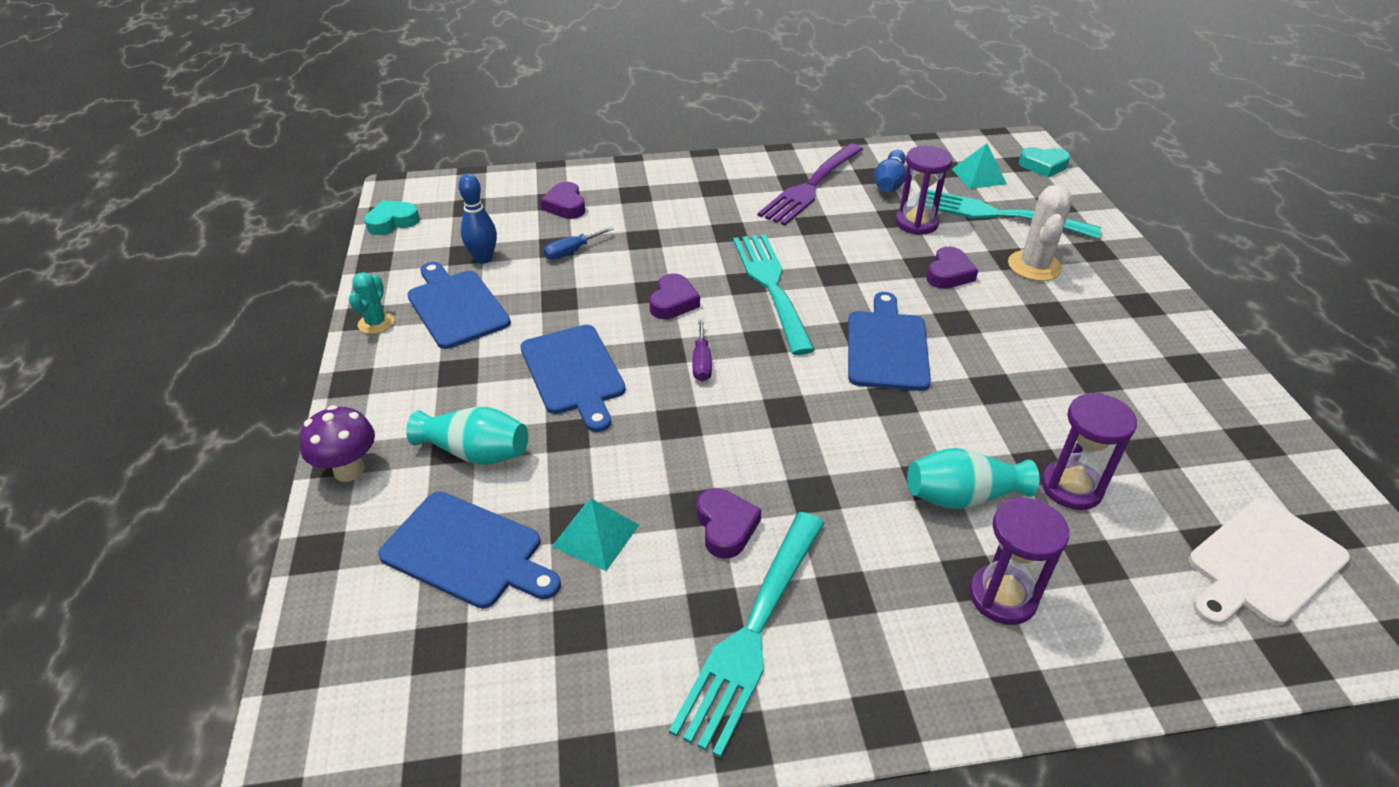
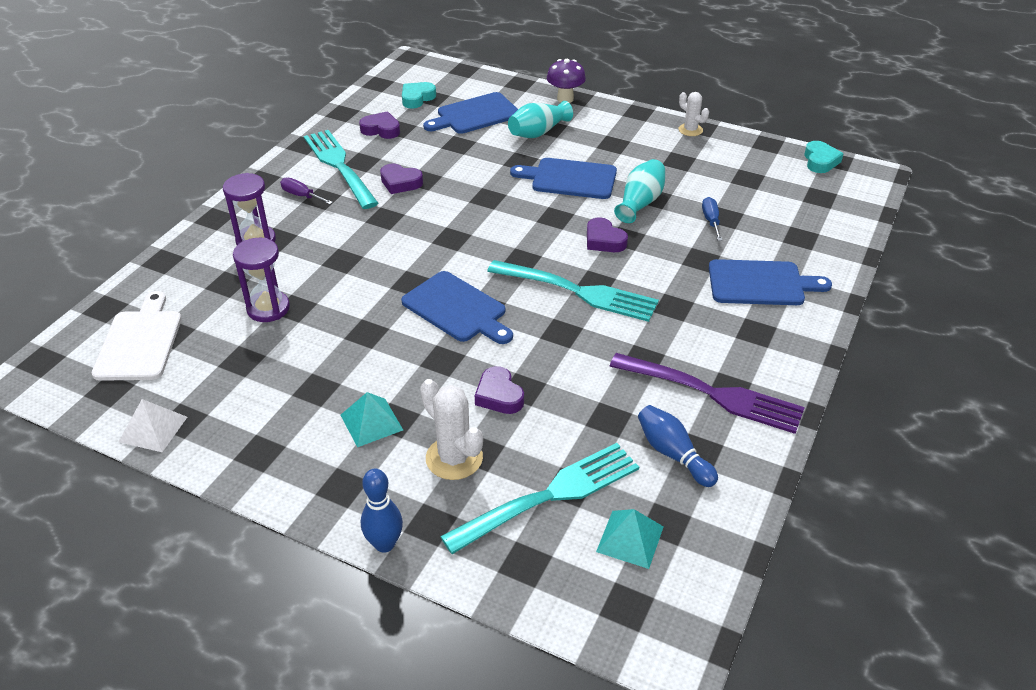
camera: 125 degrees right, 0 degrees up
(376, 323) = (690, 130): turquoise cactus -> white cactus
(456, 306) = (683, 159): blue cutting board -> blue cutting board (761, 283)
(483, 258) = (734, 183): blue bowling pin -> blue bowling pin (384, 544)
(565, 206) = (786, 240): purple heart -> purple heart (381, 129)
(595, 535) = (442, 147): turquoise pyramid -> turquoise pyramid (371, 422)
(701, 362) = (529, 226): purple screwdriver -> purple screwdriver (301, 196)
(811, 186) = (711, 394): purple fork -> purple fork turned 135 degrees clockwise
(916, 223) = (587, 426): purple hourglass -> none
(962, 496) = (317, 265): turquoise vase -> turquoise vase (640, 203)
(1043, 166) = (604, 622): turquoise heart -> turquoise heart (417, 98)
(1291, 453) = (153, 429): none -> white pyramid

